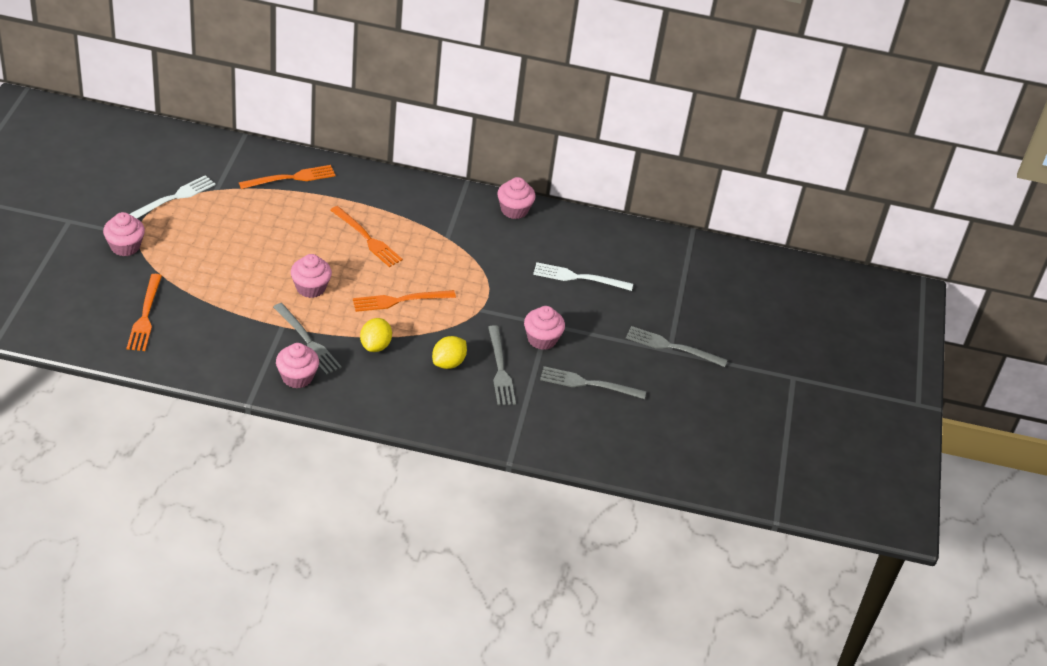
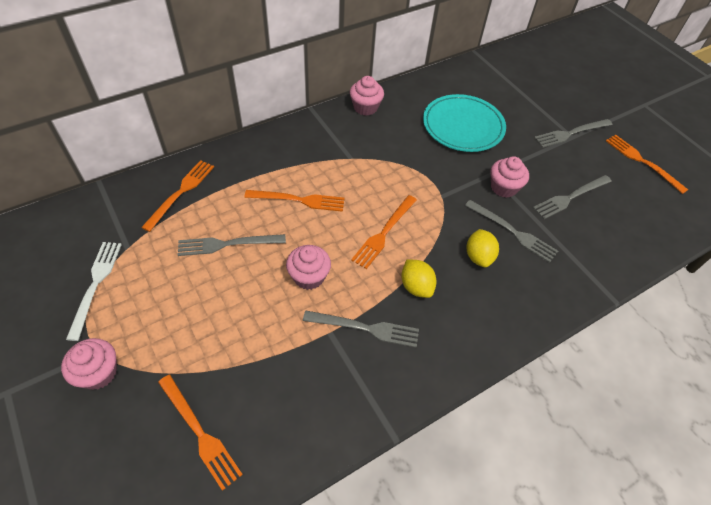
camera: 40 degrees left, 10 degrees up
(282, 231) = (227, 244): none -> grey fork
(297, 377) = (399, 371): pink cupcake -> none
(578, 277) = (463, 126): white fork -> turquoise plate
(703, 409) = (642, 162): none -> orange fork

